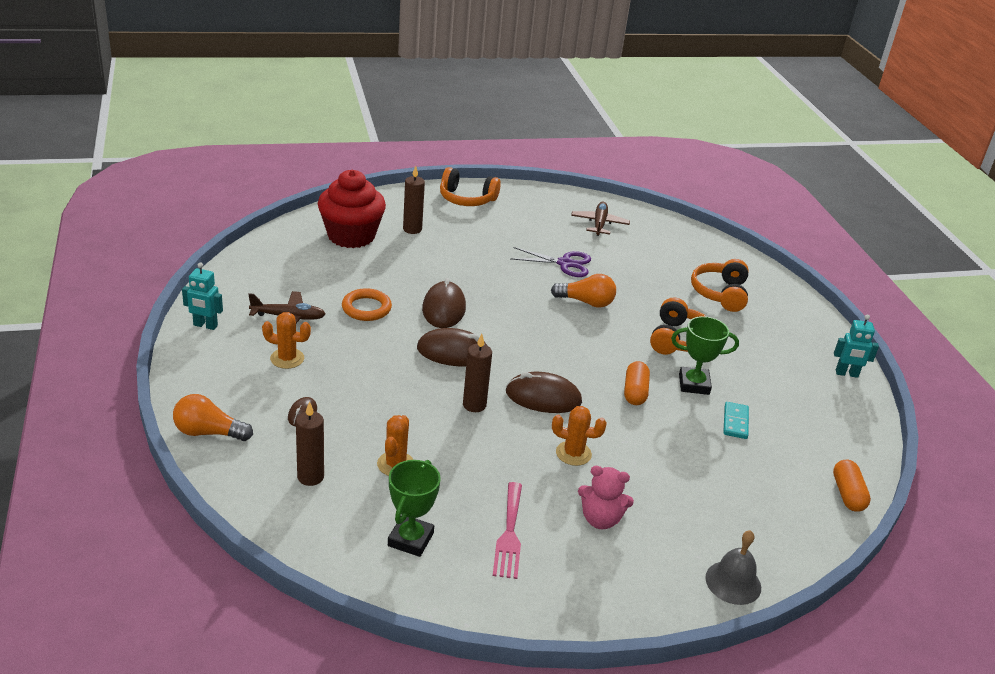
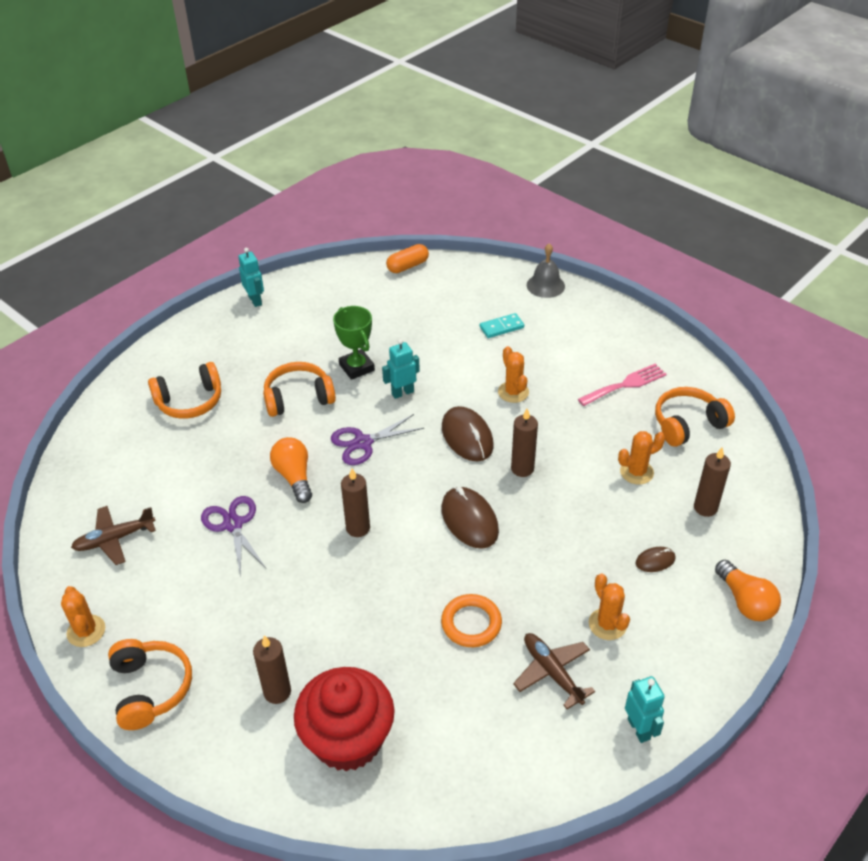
camera: 120 degrees left, 10 degrees up
(410, 539) = (688, 424): green trophy -> orange headphones
(443, 308) = (409, 566): brown mouse -> none
(504, 305) = (358, 528): none -> brown candle
(533, 195) = (86, 631): none -> orange cactus
(591, 345) = (363, 443): none -> purple scissors
(600, 519) = (561, 353): pink teddy bear -> none
(635, 392) = (402, 392): orange capsule -> turquoise robot
(735, 422) = (383, 332): turquoise domino -> turquoise domino (501, 327)

